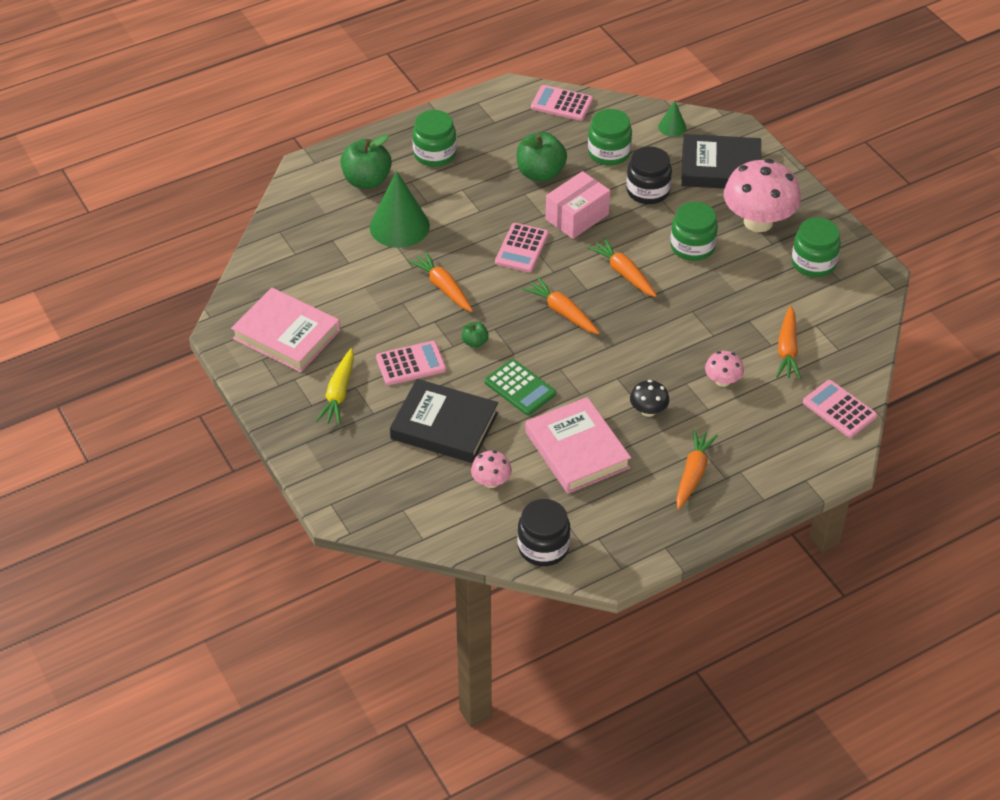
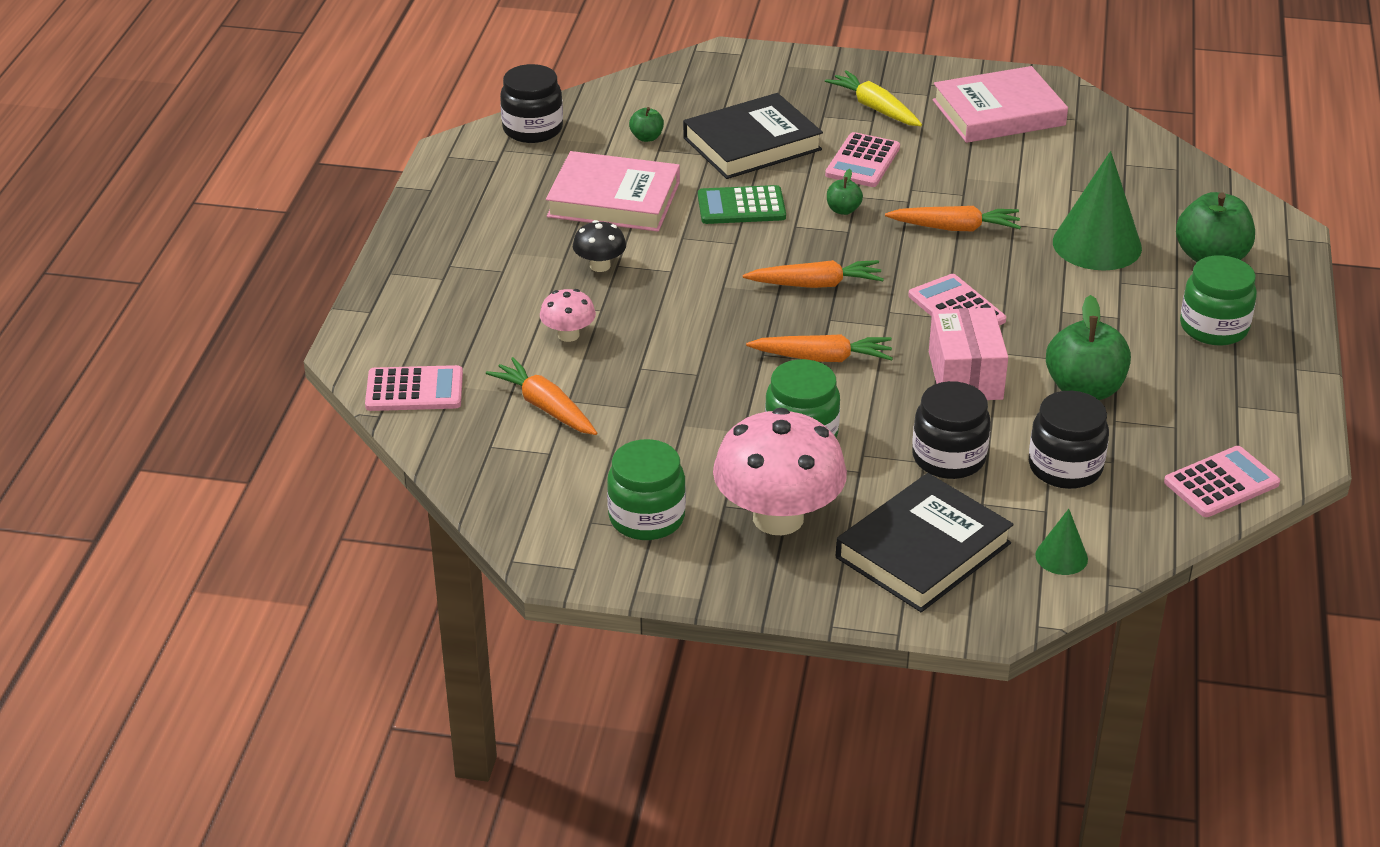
camera: 130 degrees right, 10 degrees down
(491, 481) = (646, 137): pink mushroom -> green apple
(609, 153) = (1065, 467): green jar -> black jar
(693, 473) = (484, 249): orange carrot -> none

